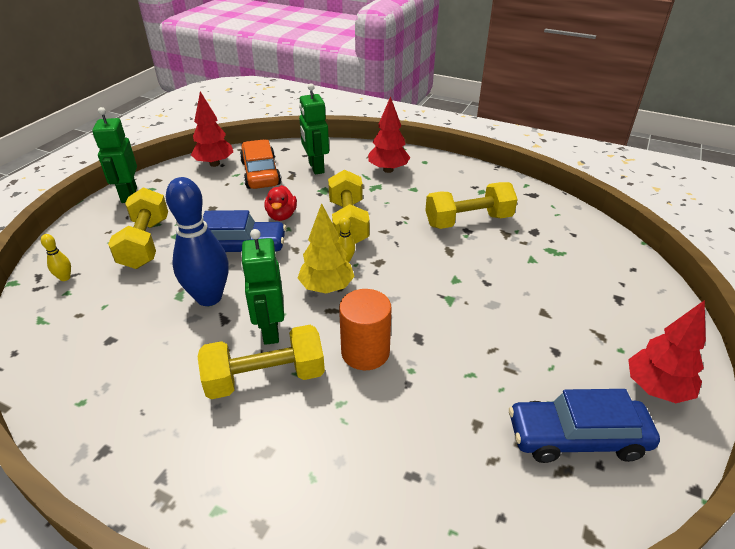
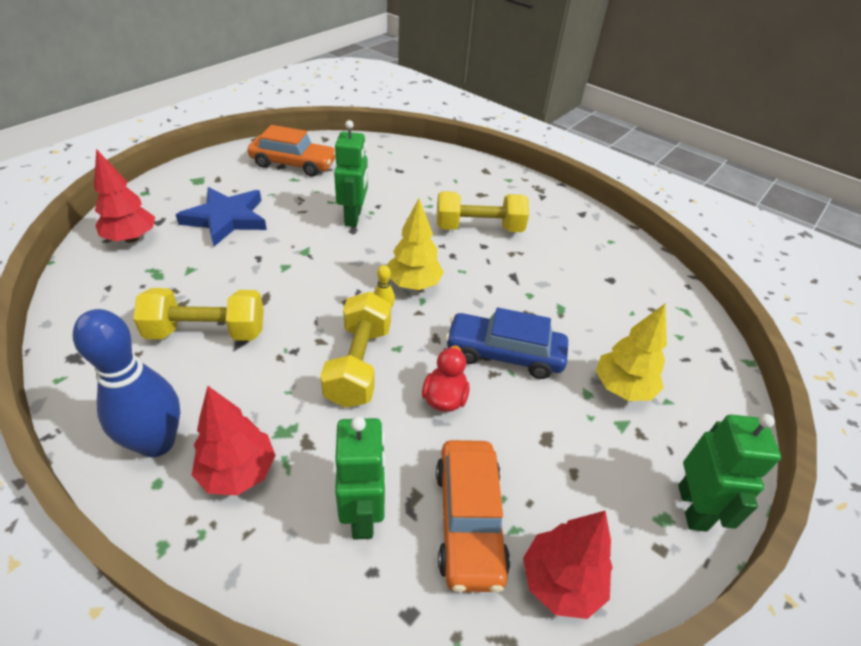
camera: 170 degrees left, 5 degrees up
(65, 278) = (693, 355): yellow bowling pin -> none
(145, 243) = (622, 388): yellow dumbbell -> yellow tree
(209, 297) = (530, 299): blue bowling pin -> blue bowling pin (157, 443)
(270, 330) = (473, 259): green robot -> green robot (353, 217)
(365, 352) = (399, 228): orange cylinder -> none
(560, 317) = (226, 219): none -> blue star
(577, 438) = (293, 164): blue car -> orange car
(656, 389) = (216, 171): red tree -> red tree (131, 238)

